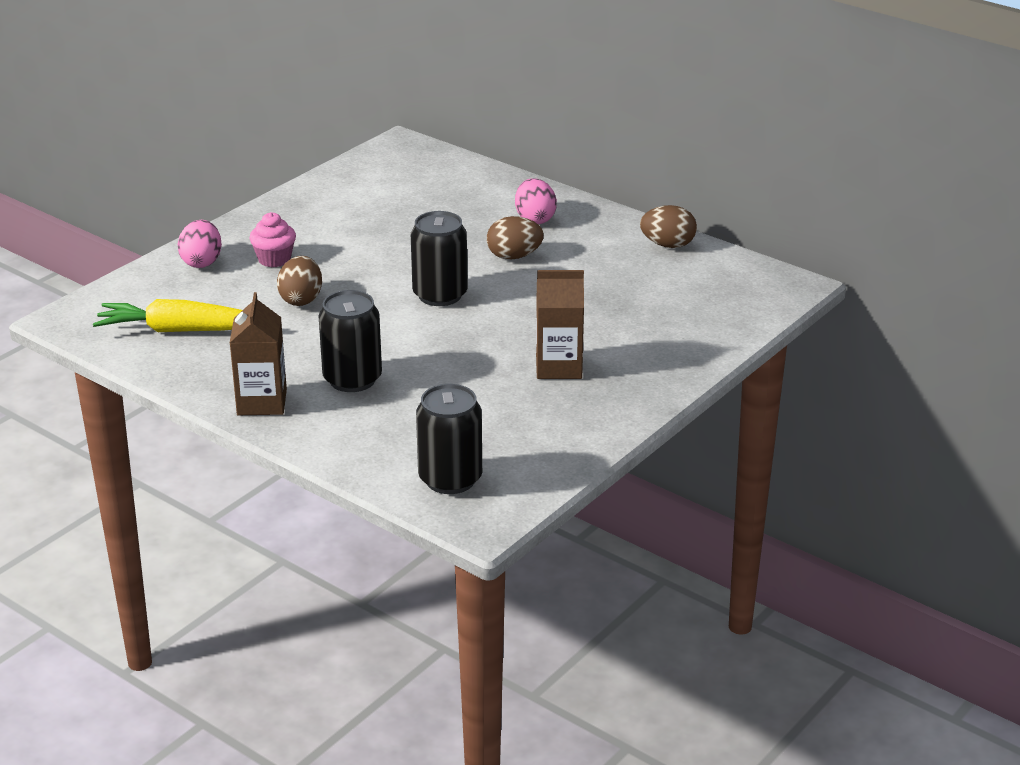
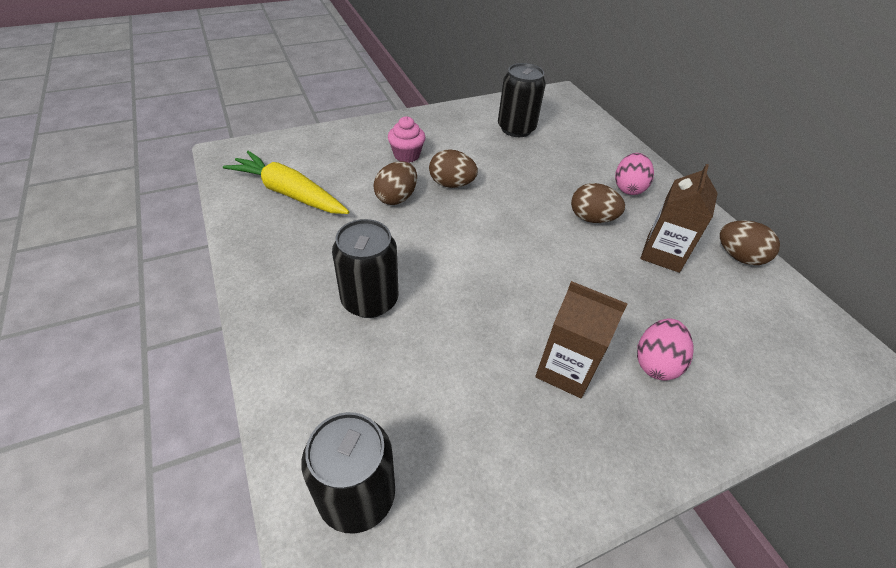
camera: 25 degrees right, 15 degrees up
(202, 262) = (357, 140): pink egg -> pink egg (656, 362)
(262, 402) = (278, 294): brown carton -> brown carton (663, 254)
(348, 270) = (451, 184): none -> brown egg
(440, 295) = (506, 235): black can -> black can (516, 129)

